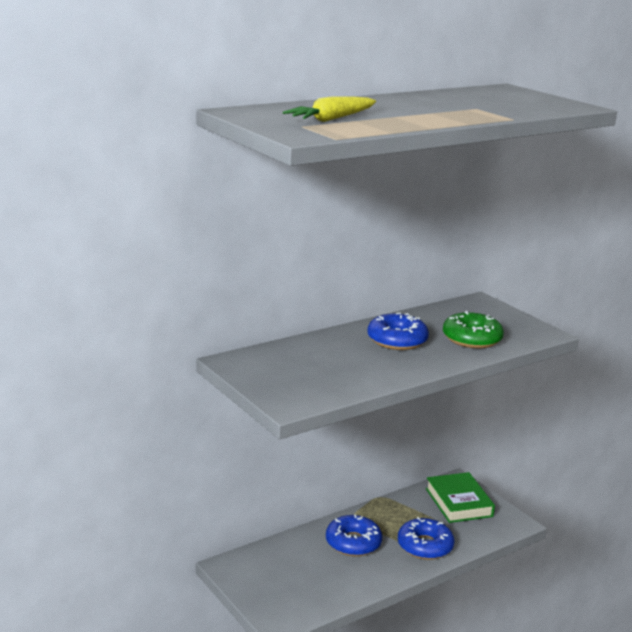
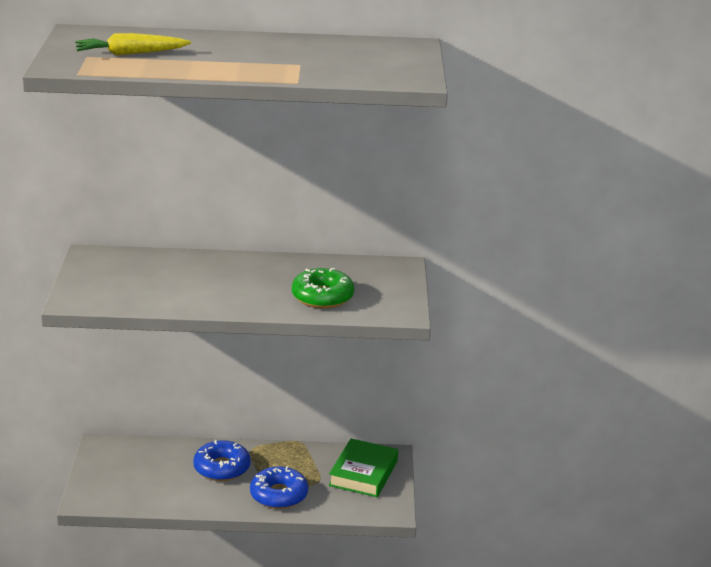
camera: 35 degrees right, 5 degrees up
(397, 340) = (253, 278): blue donut -> none

